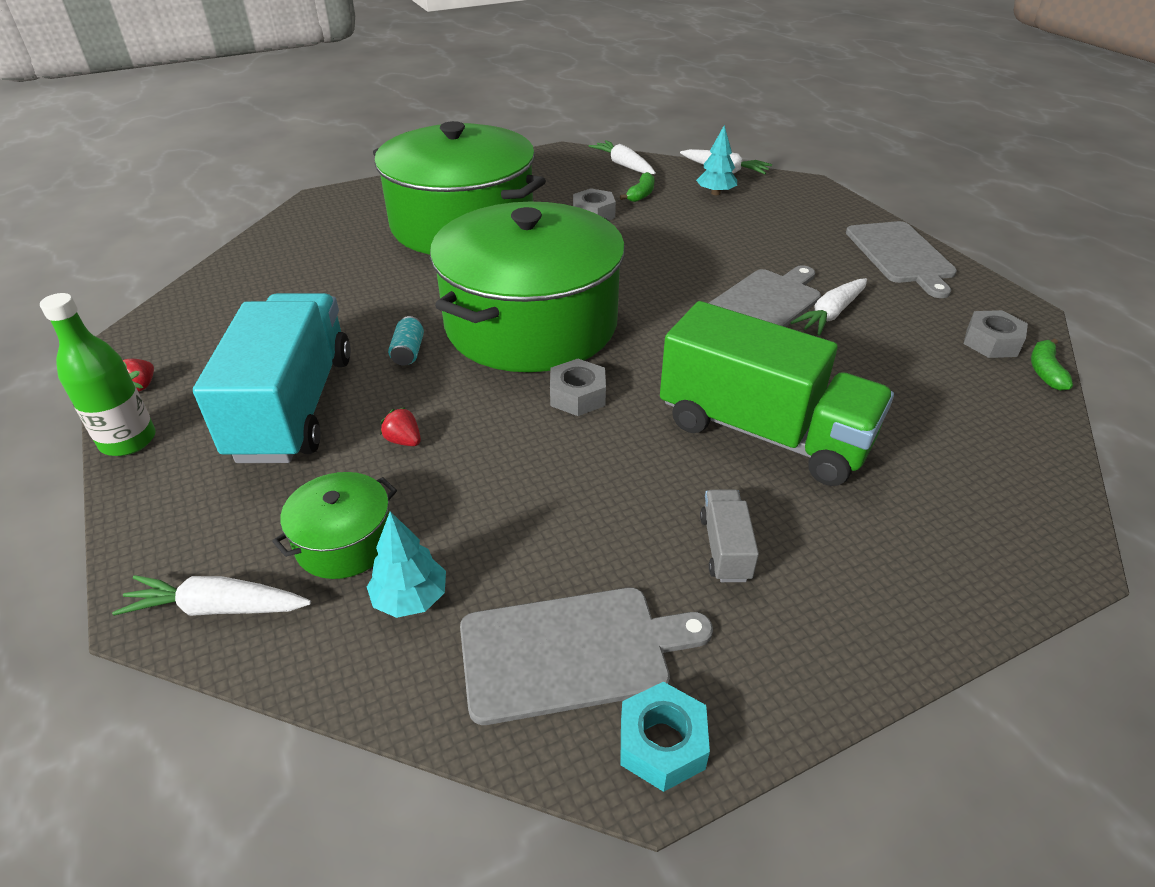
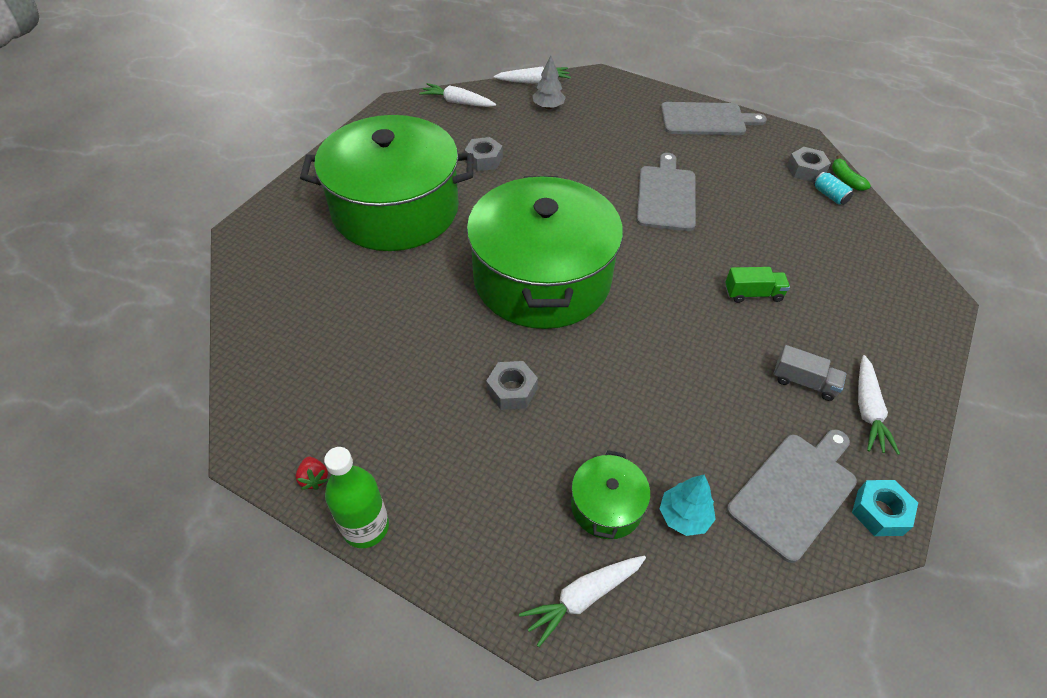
camera: 35 degrees left, 10 degrees up
(294, 406) = (456, 430): turquoise truck -> none
(404, 441) = (561, 414): red strawberry -> none
(408, 352) = (484, 343): turquoise can -> turquoise can (829, 195)
(577, 396) = (629, 322): grey nut -> grey nut (512, 390)
(641, 194) = (498, 127): green banana -> none
(715, 193) = (548, 107): turquoise tree -> grey tree
(725, 548) = (804, 382): grey truck -> grey truck turned 150 degrees clockwise
(763, 432) = (753, 294): green truck -> green truck, size x0.41
(831, 314) = (710, 186): white carrot -> white carrot (867, 410)
(901, 255) = (706, 119): grey cutting board -> grey cutting board turned 45 degrees counterclockwise

